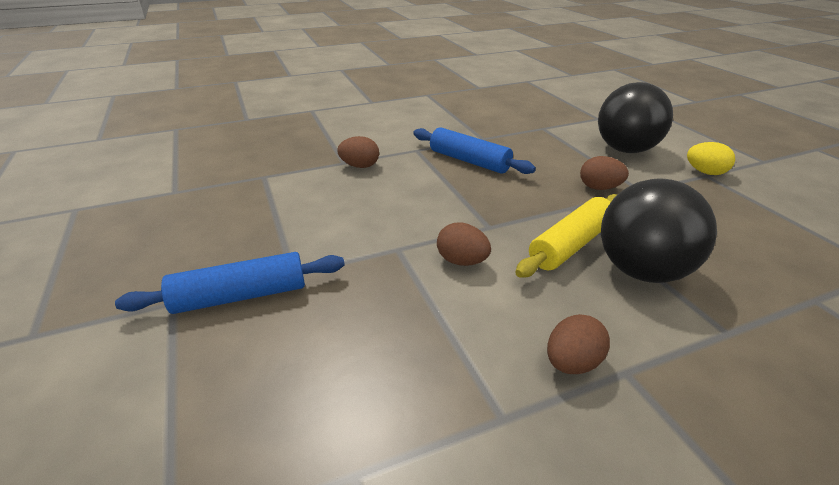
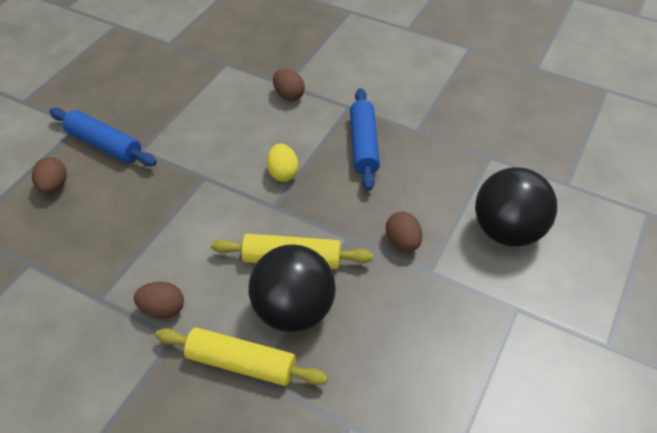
camera: 50 degrees right, 15 degrees up
(462, 261) = (218, 214): brown egg -> brown egg (54, 186)
(699, 335) = (241, 363): none -> yellow rolling pin
(705, 172) = (521, 304): yellow egg -> yellow egg (283, 173)

